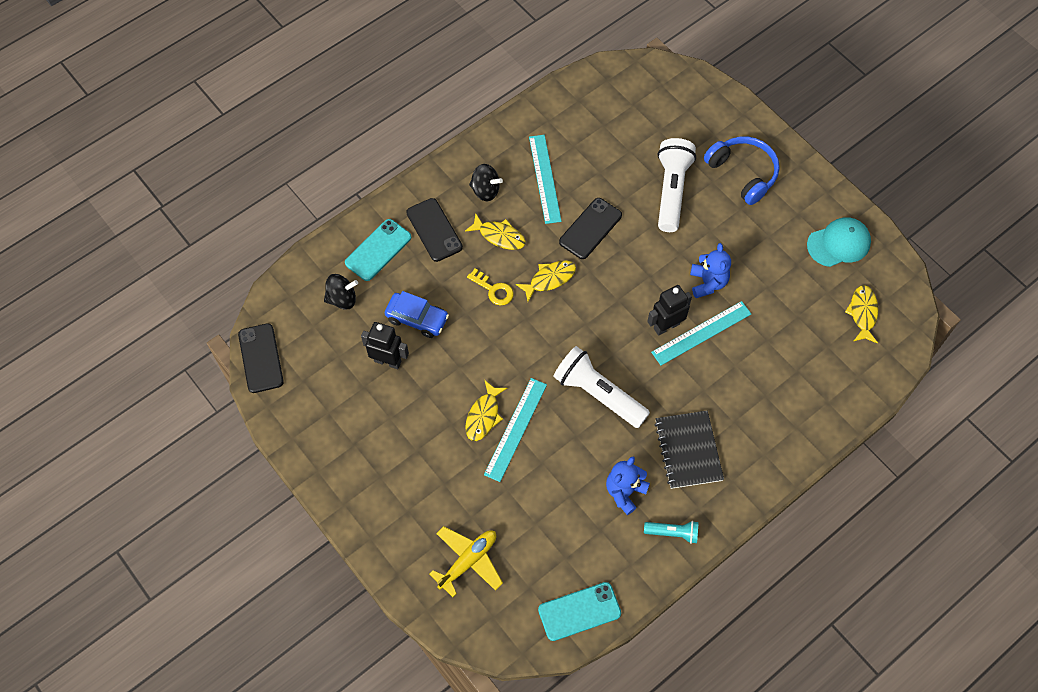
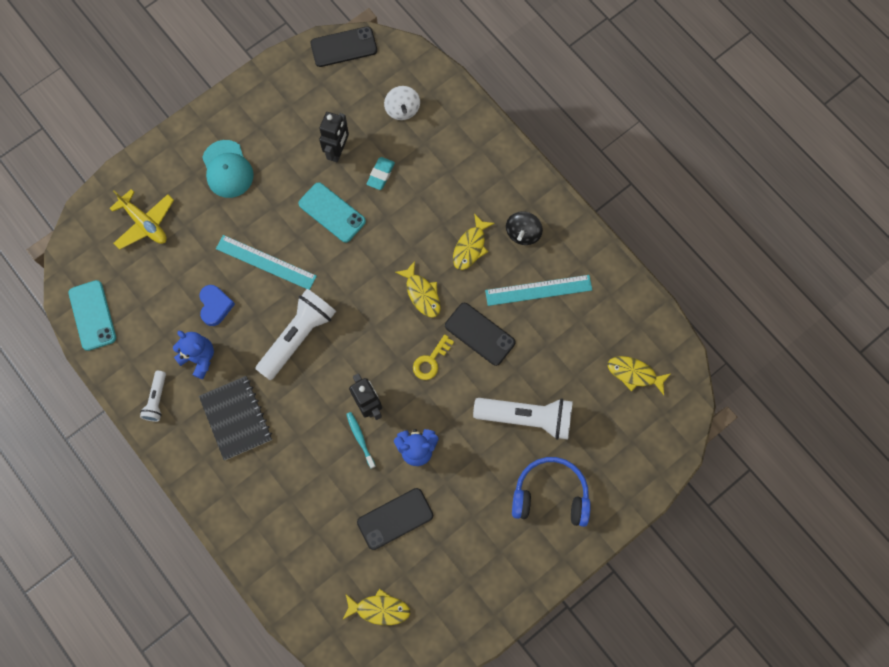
camera: 90 degrees right, 10 degrees up
(342, 299) = (402, 109): black spinning top -> white spinning top
(378, 250) = (454, 138): turquoise phone -> turquoise phone (332, 212)
(417, 318) = (381, 174): blue car -> turquoise eraser
(434, 230) = (477, 187): black phone -> black phone (395, 518)
(483, 416) = (280, 234): yellow fish -> yellow fish (634, 374)
(493, 290) = (410, 242): yellow key -> yellow key (431, 361)
(566, 478) = (215, 306): none -> blue heart
(673, 533) = (157, 399): turquoise flashlight -> white flashlight
(688, 450) = (236, 418): black notebook -> black notebook turned 75 degrees clockwise
(701, 333) = (360, 438): turquoise ruler -> turquoise toothbrush
(742, 173) = (550, 495): blue headphones -> blue headphones turned 135 degrees counterclockwise
(838, 243) = (463, 592): turquoise cap -> turquoise cap (227, 169)

